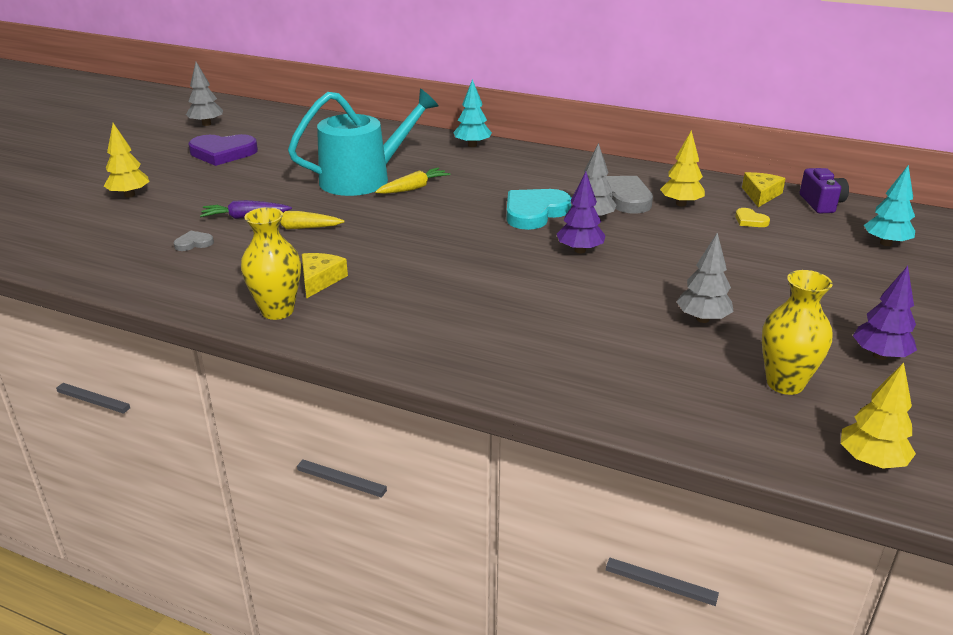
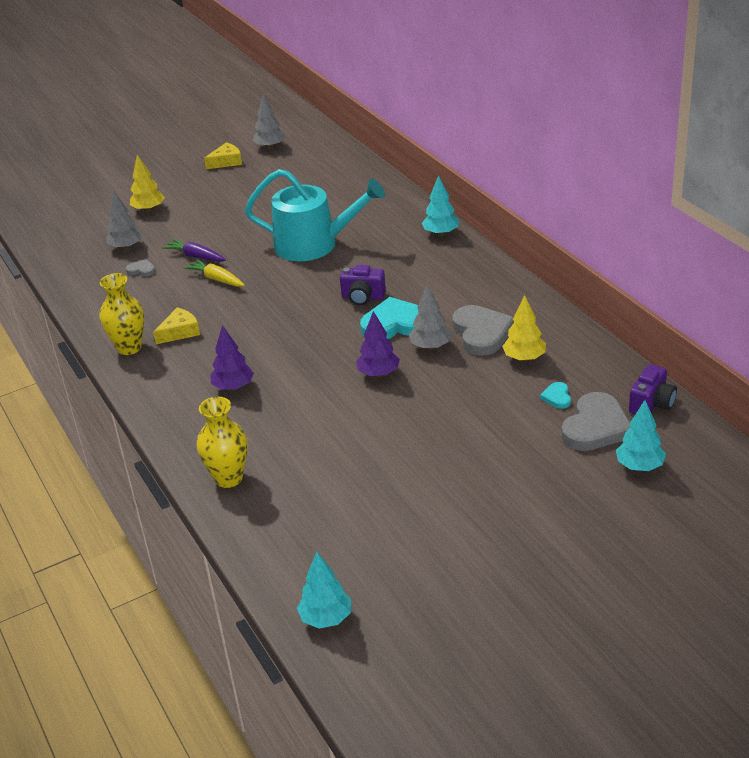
camera: 40 degrees right, 5 degrees up
(222, 153) = (248, 184): purple heart -> none
(413, 188) = (338, 267): yellow carrot -> none
(473, 202) = (363, 297): none -> purple camera
(702, 319) = (379, 469): grey tree -> grey tree (126, 247)
(750, 220) = (557, 397): yellow heart -> turquoise heart
(760, 195) = (610, 374): yellow cheese -> yellow cheese (226, 162)
(785, 383) = (357, 542): yellow vase -> yellow vase (228, 478)
(811, 230) = (596, 427): none -> grey heart
(871, 461) = (326, 618): yellow tree -> turquoise tree
(880, 356) = (459, 555): purple tree -> purple tree (233, 387)

